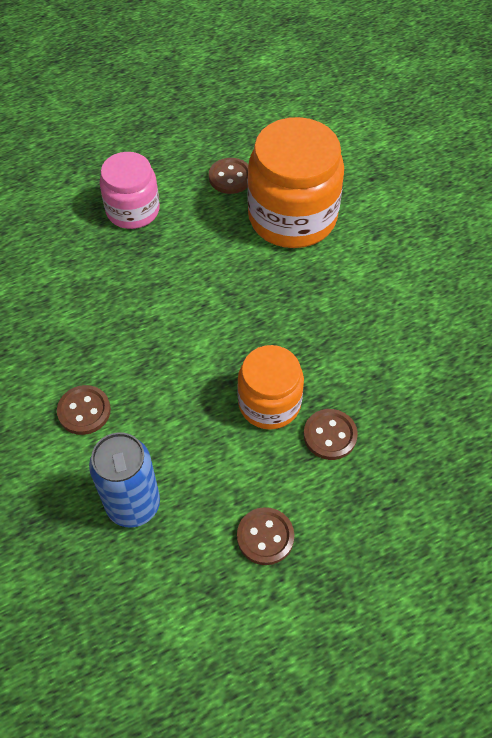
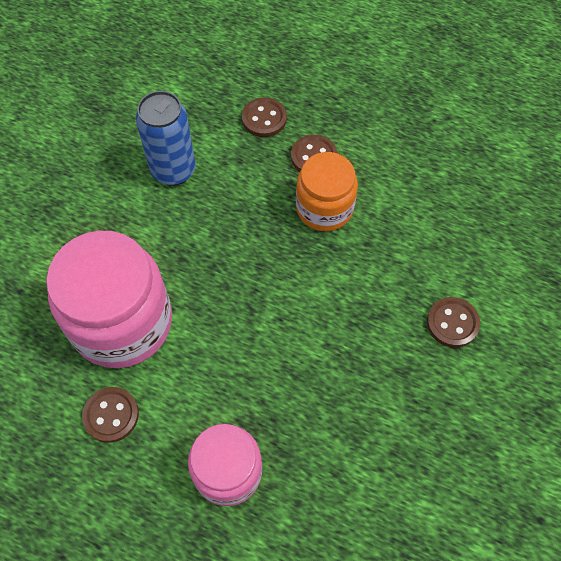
camera: 130 degrees left, 5 degrees up
(133, 504) = (479, 231): blue can -> blue can (173, 170)
(265, 537) = (419, 145): brown button -> brown button (264, 119)
(292, 217) = (122, 322): orange jar -> pink jar

